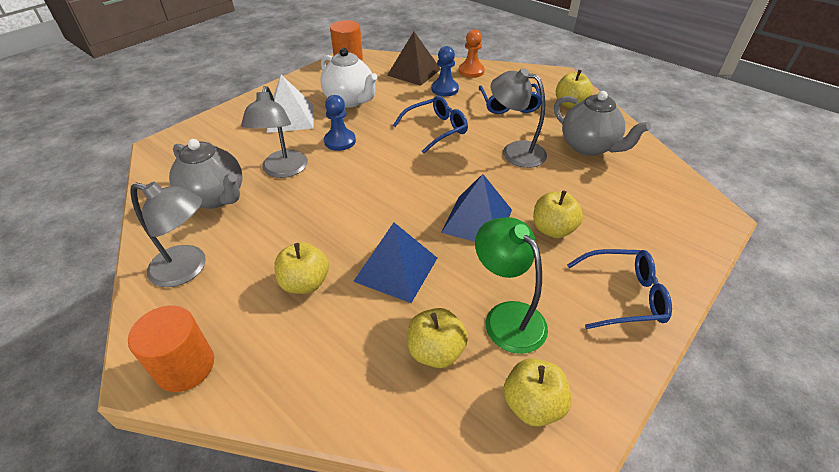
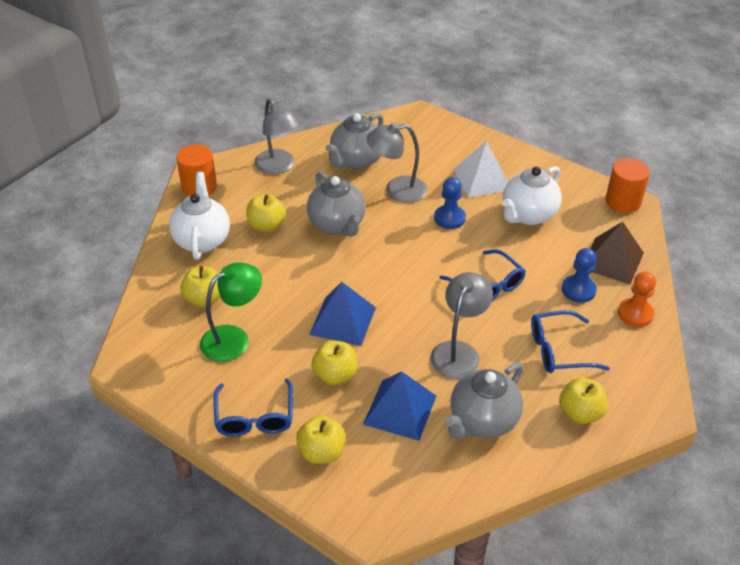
camera: 85 degrees right, 0 degrees up
(188, 269) = (278, 167): grey lamp -> grey lamp turned 45 degrees counterclockwise
(313, 358) = (202, 240): none -> white teapot
(325, 218) = (337, 225): none -> grey teapot
(396, 269) = (281, 272): blue pyramid -> blue pyramid (400, 410)
(532, 404) = (159, 349): yellow apple -> yellow apple (321, 452)

